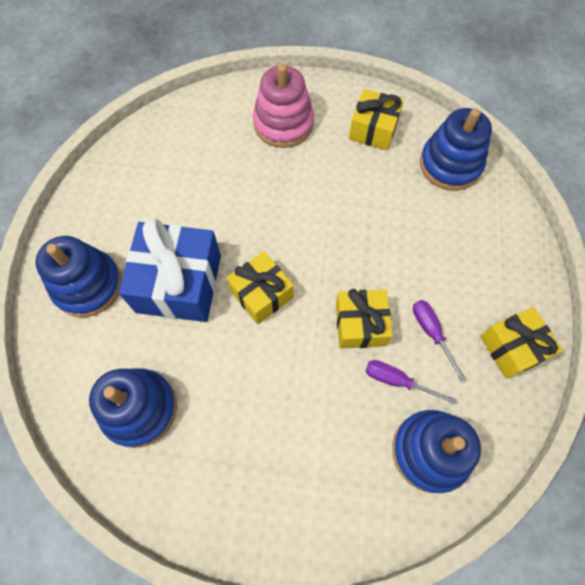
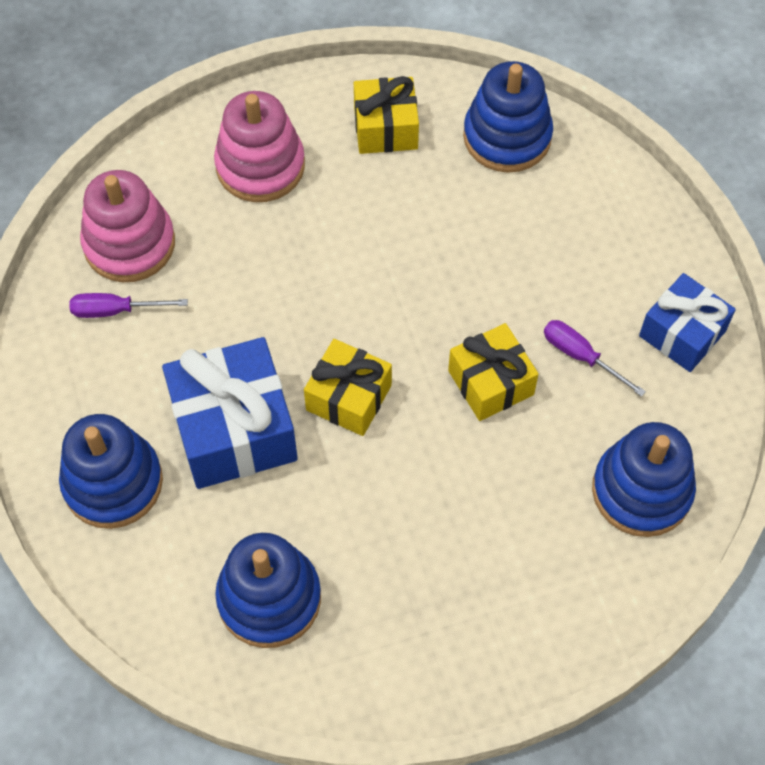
camera: 25 degrees left, 5 degrees down
(180, 140) = (129, 244): none -> pink stacking toy
(397, 381) = (566, 429): purple screwdriver -> purple screwdriver (115, 310)
(512, 348) = (682, 333): yellow gift -> blue gift

